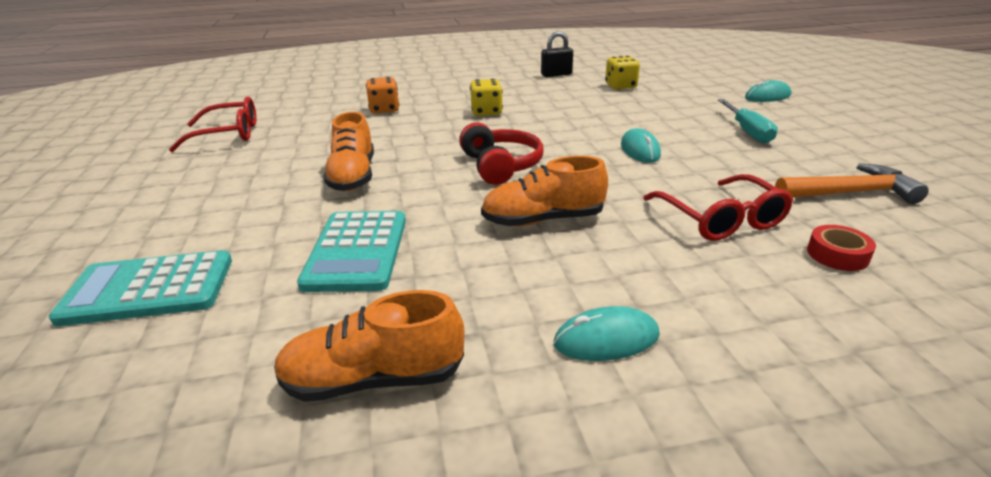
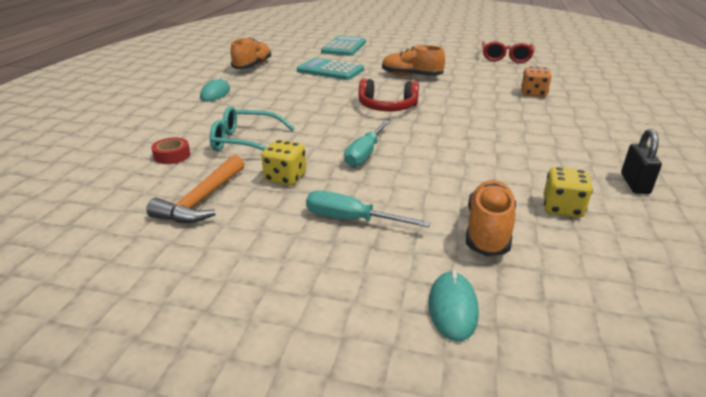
camera: 115 degrees right, 0 degrees up
(486, 112) = (503, 123): yellow dice -> yellow dice (285, 178)
(543, 220) = (308, 103): orange shoe -> orange shoe (488, 231)
(640, 150) = (365, 154): turquoise mouse -> turquoise screwdriver
(720, 219) = (246, 142): red glasses -> turquoise glasses

